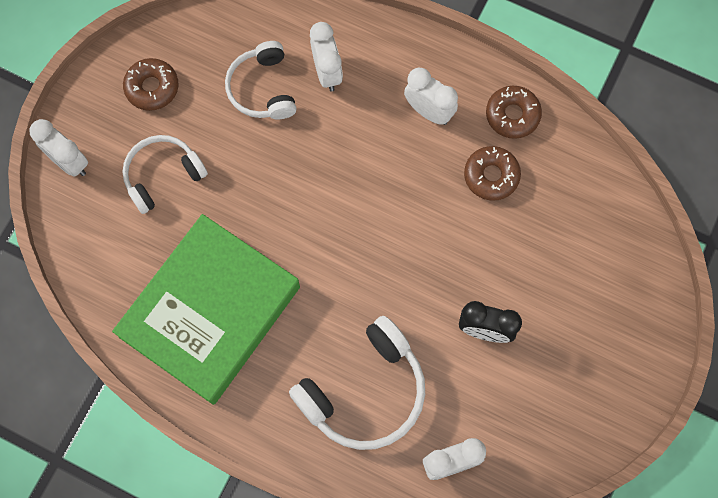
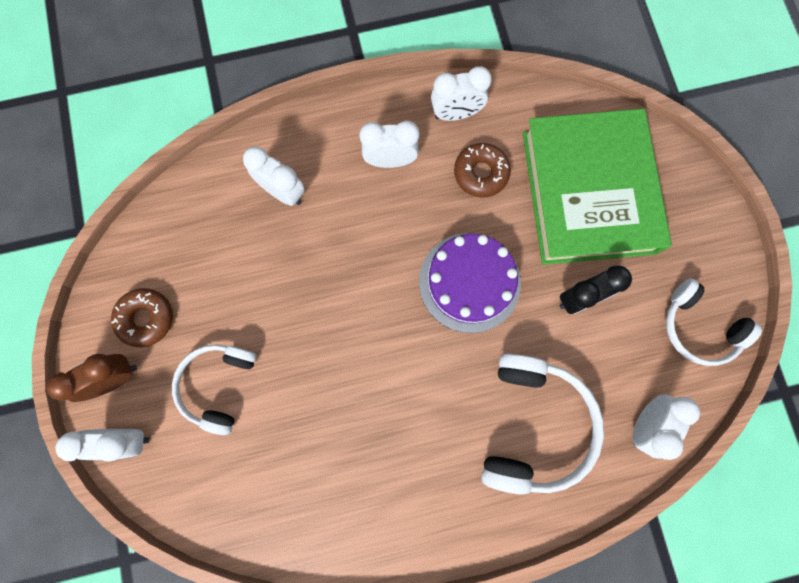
camera: 40 degrees left, 5 degrees up
(97, 113) = (115, 378): none -> brown clock
(210, 312) = (356, 466): green book -> green book (588, 192)
(262, 89) = (241, 246): white headphones -> white headphones (698, 327)
(409, 250) = (469, 282): none -> purple cake
(512, 115) = (456, 114): brown donut -> white clock

